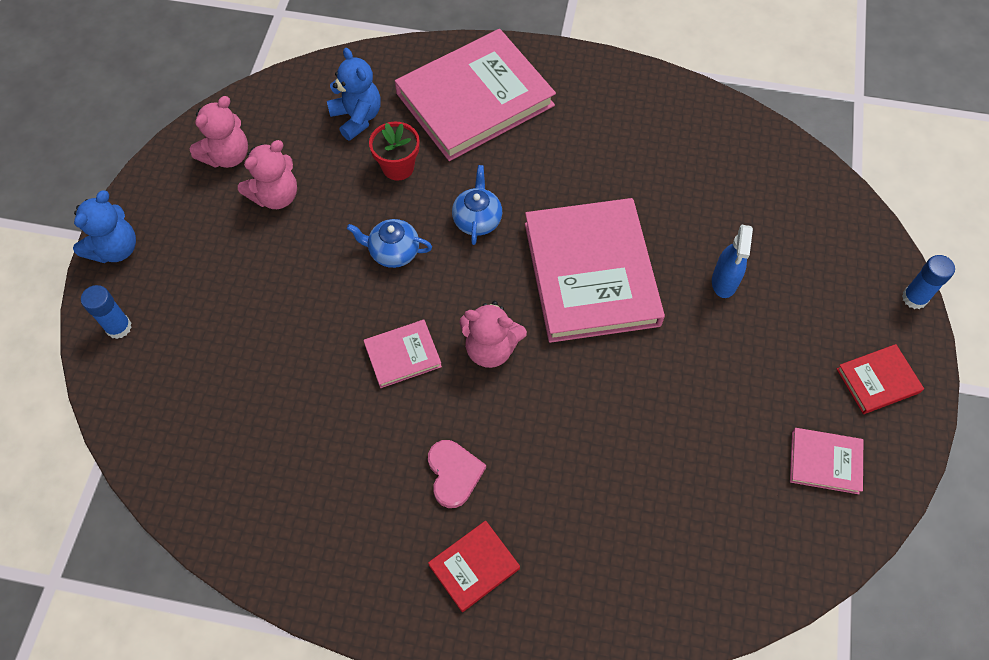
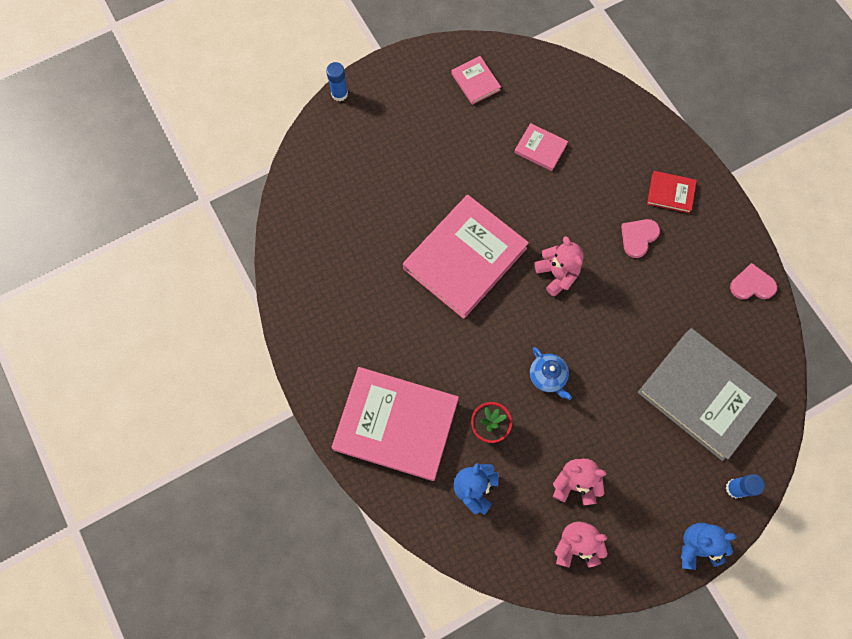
camera: 130 degrees left, 10 degrees up
(226, 381) = (704, 394): none -> grey book
(278, 553) = (752, 284): none -> pink heart
(402, 355) = (603, 315): pink book -> pink book (540, 148)
(477, 220) = (484, 347): blue teapot -> none
(724, 281) = (409, 188): blue spray bottle -> none
(878, 381) = (408, 84): red book -> none

